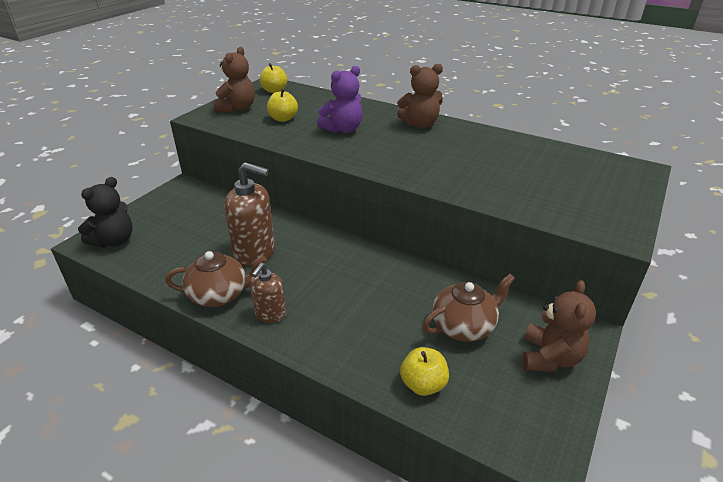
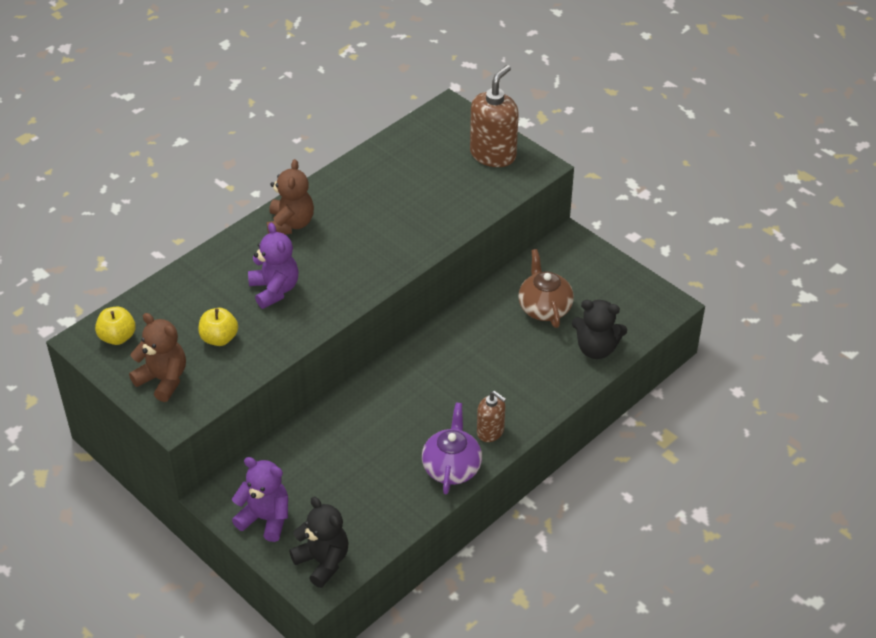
camera: 75 degrees left, 10 degrees up
(162, 208) = (265, 519): none -> purple teddy bear
(219, 295) = (451, 467): brown teapot -> purple teapot
(255, 252) = (391, 435): brown soap dispenser -> brown soap dispenser (493, 155)
(423, 384) = (596, 349): yellow apple -> black teddy bear
(550, 357) = (590, 270): brown teddy bear -> none

